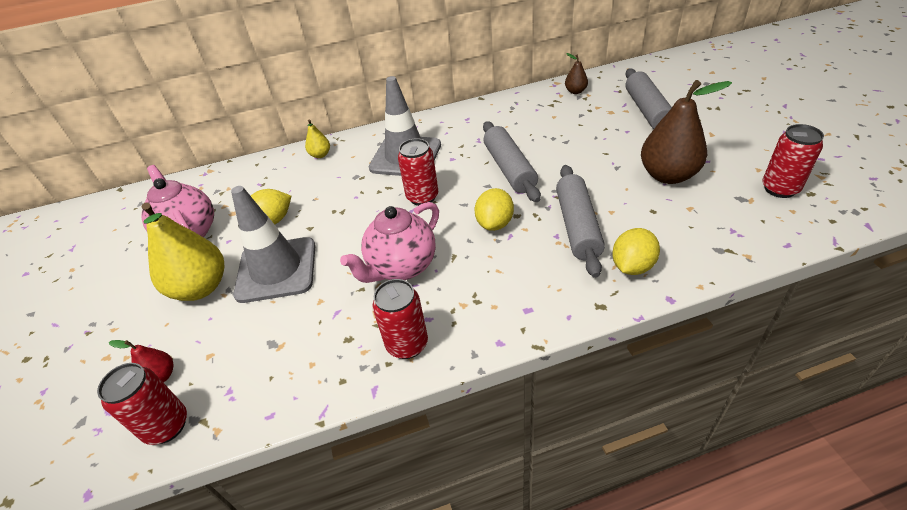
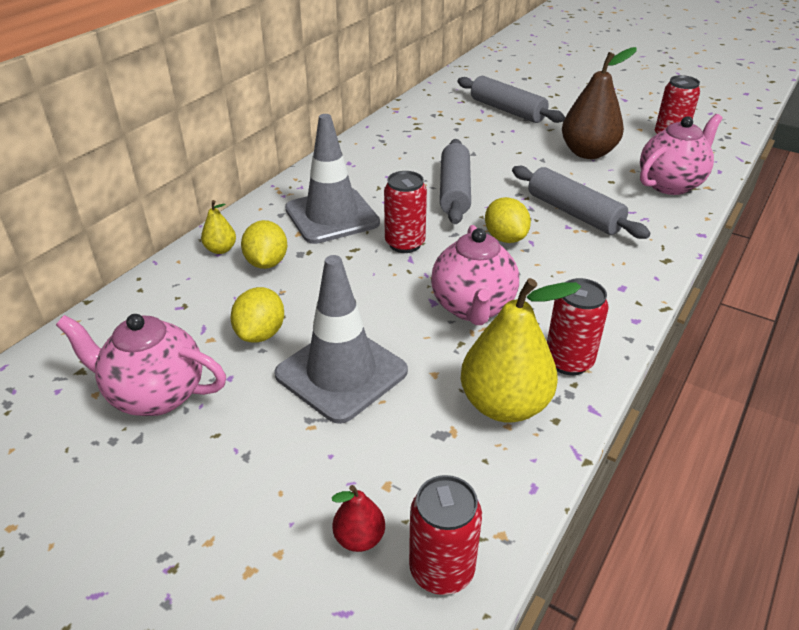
camera: 45 degrees left, 5 degrees down
(201, 288) = (270, 436): yellow pear -> yellow pear (504, 405)
(509, 169) = (454, 191): grey rolling pin -> grey rolling pin turned 60 degrees clockwise
(575, 91) = (424, 111): brown pear -> none
(632, 266) = (650, 224): yellow lemon -> yellow lemon (267, 263)
(709, 237) = (670, 184): none -> pink teapot

